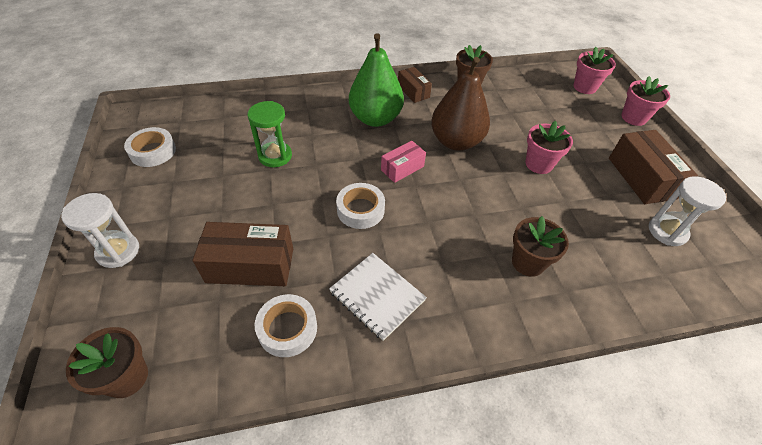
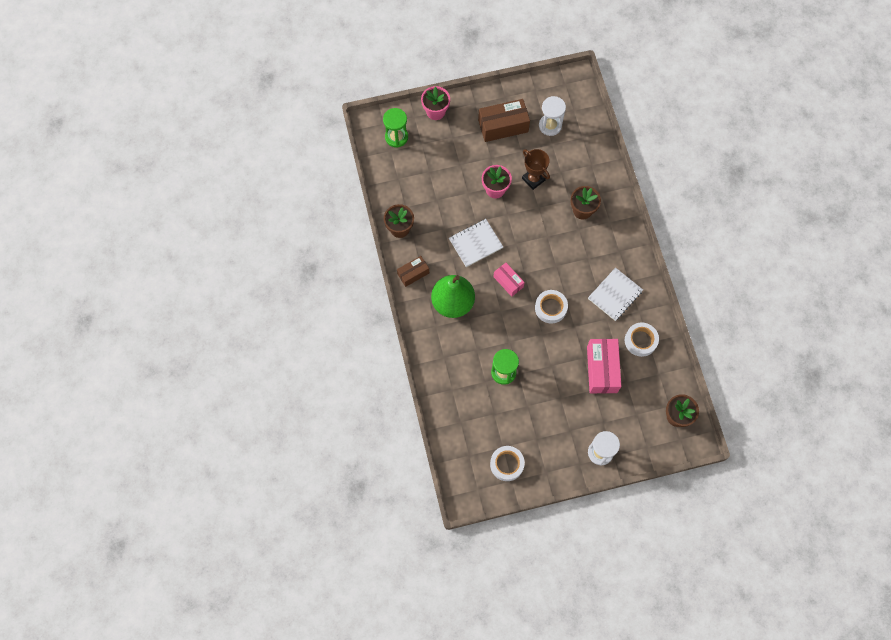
camera: 90 degrees left, 20 degrees up
(250, 265) = (602, 369): brown box -> pink box
(456, 142) = (475, 243): brown pear -> white notebook
(566, 205) = (533, 179): none -> brown trophy
(584, 87) = (396, 137): pink flower pot -> green hourglass

